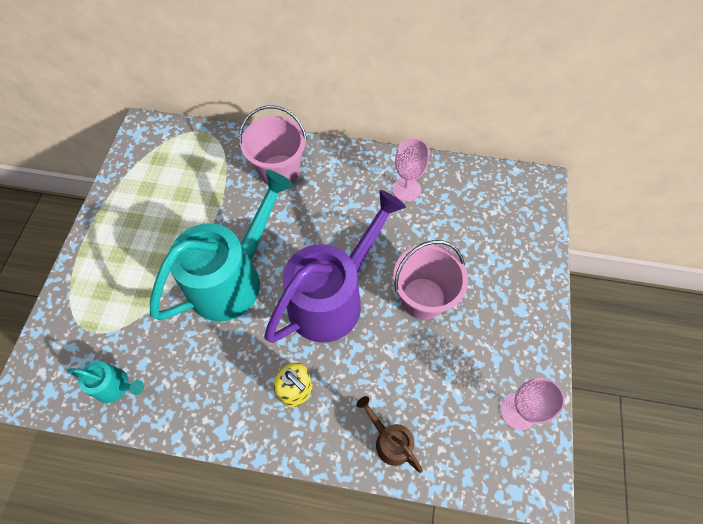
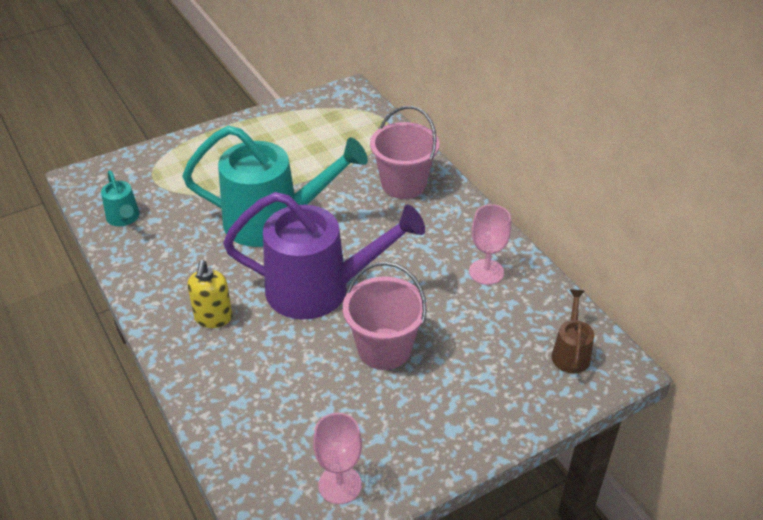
camera: 50 degrees right, 20 degrees down
(389, 440) = (224, 404): brown watering can -> brown watering can (570, 353)

